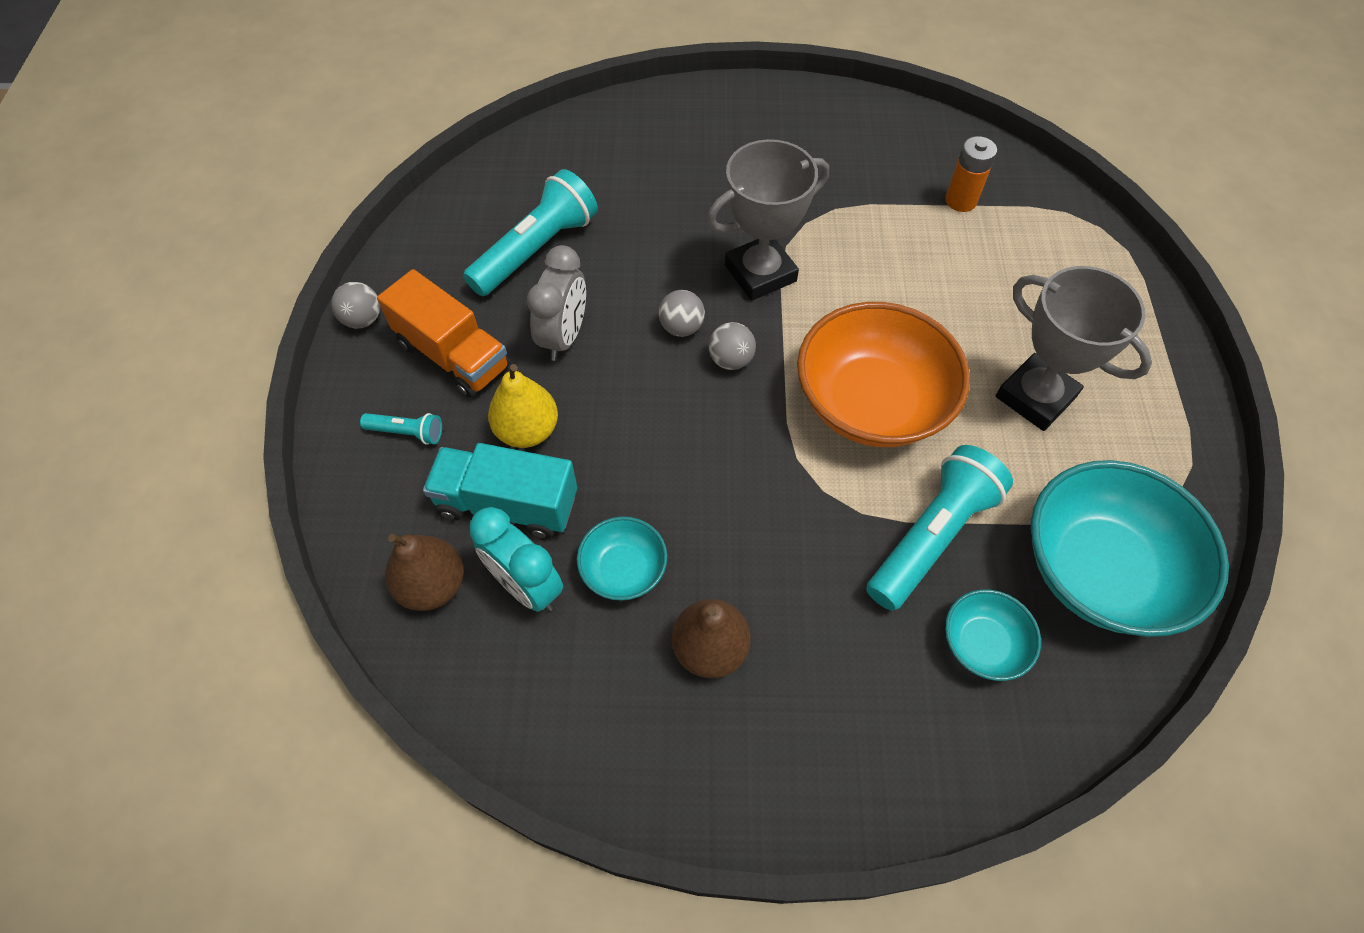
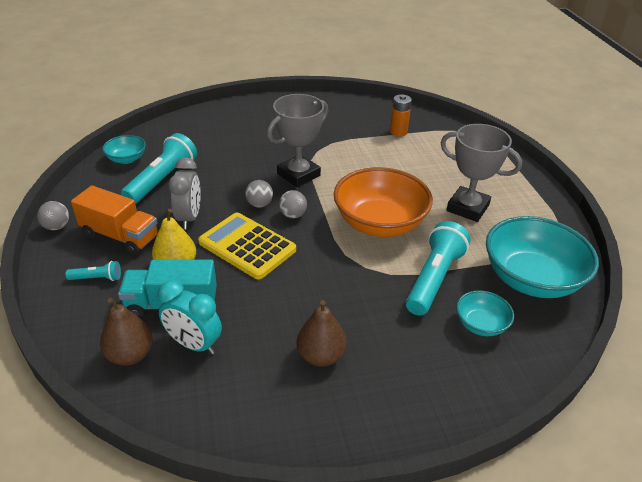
camera: 15 degrees left, 20 degrees down
(623, 570) = (255, 325): turquoise bowl -> turquoise bowl (127, 159)
(643, 412) = (247, 246): none -> yellow calculator

